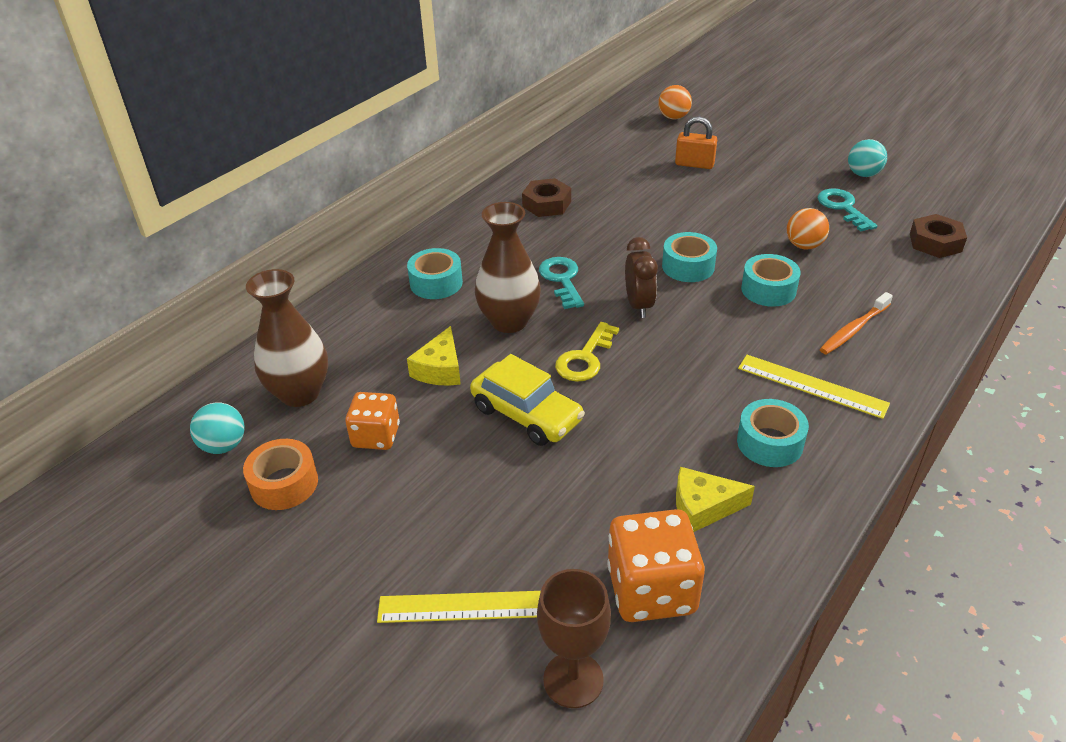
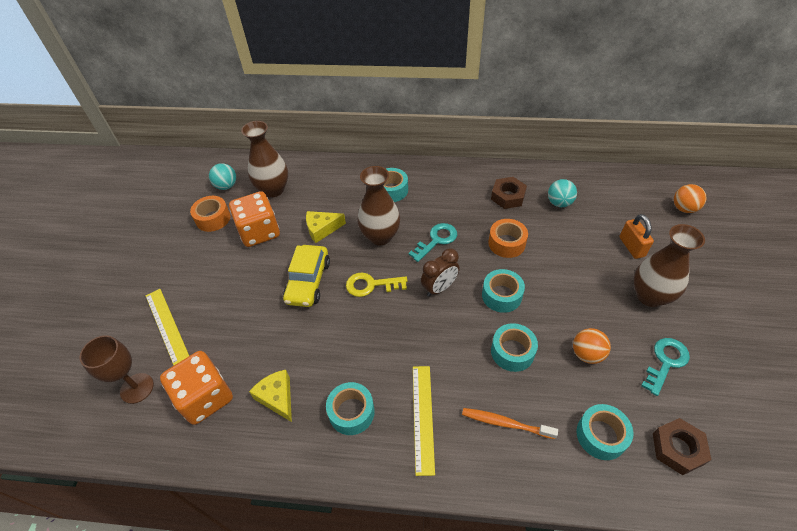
camera: 60 degrees right, 10 degrees up
(376, 436) = (259, 232): orange dice -> orange dice, size x1.56
(616, 233) = (506, 243): none -> orange tape
(763, 182) = (650, 296): none -> brown vase
(863, 174) = (734, 359): turquoise ball -> turquoise ball (559, 203)
(900, 277) = (601, 435): none -> turquoise tape

